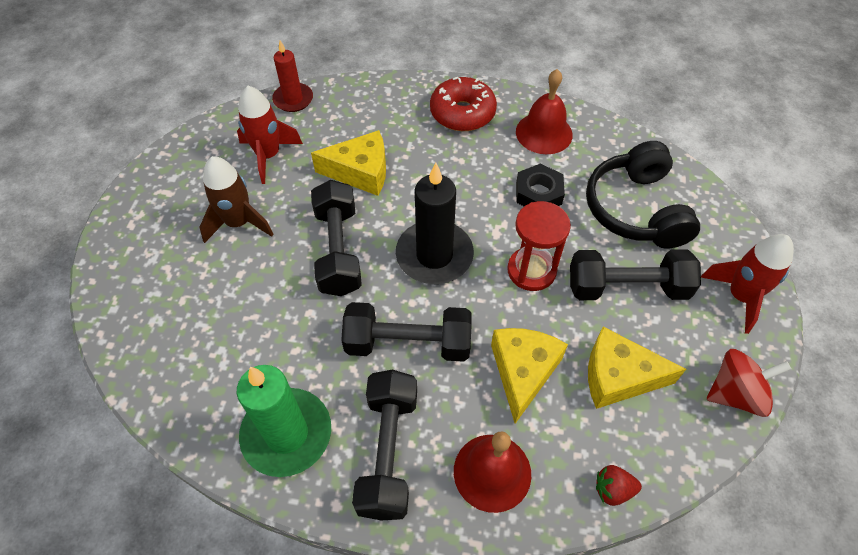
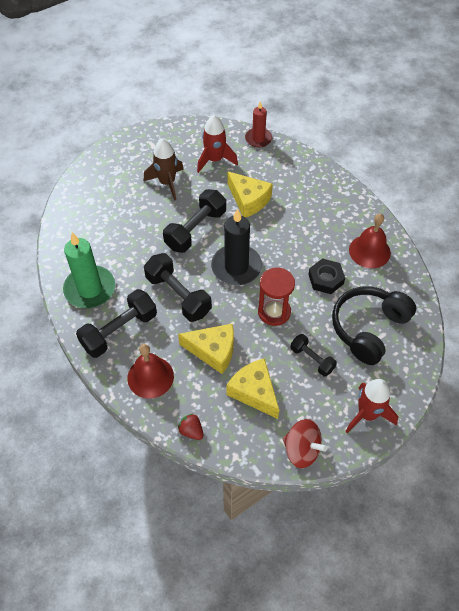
camera: 45 degrees right, 0 degrees up
(462, 113) = (337, 208): red donut -> none
(523, 372) = (213, 351): yellow cheese -> yellow cheese turned 45 degrees clockwise
(627, 287) = (312, 359): black dumbbell -> black dumbbell, size x0.59

